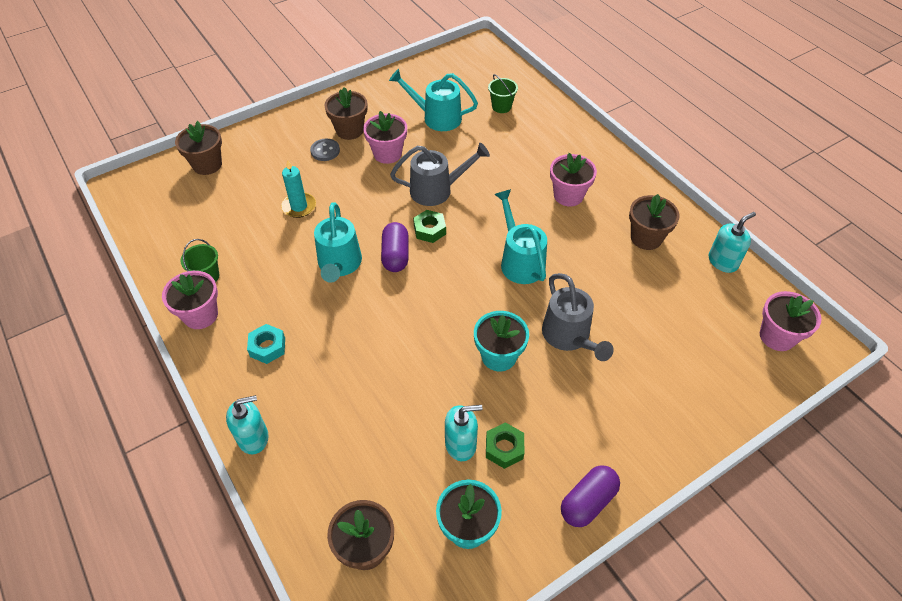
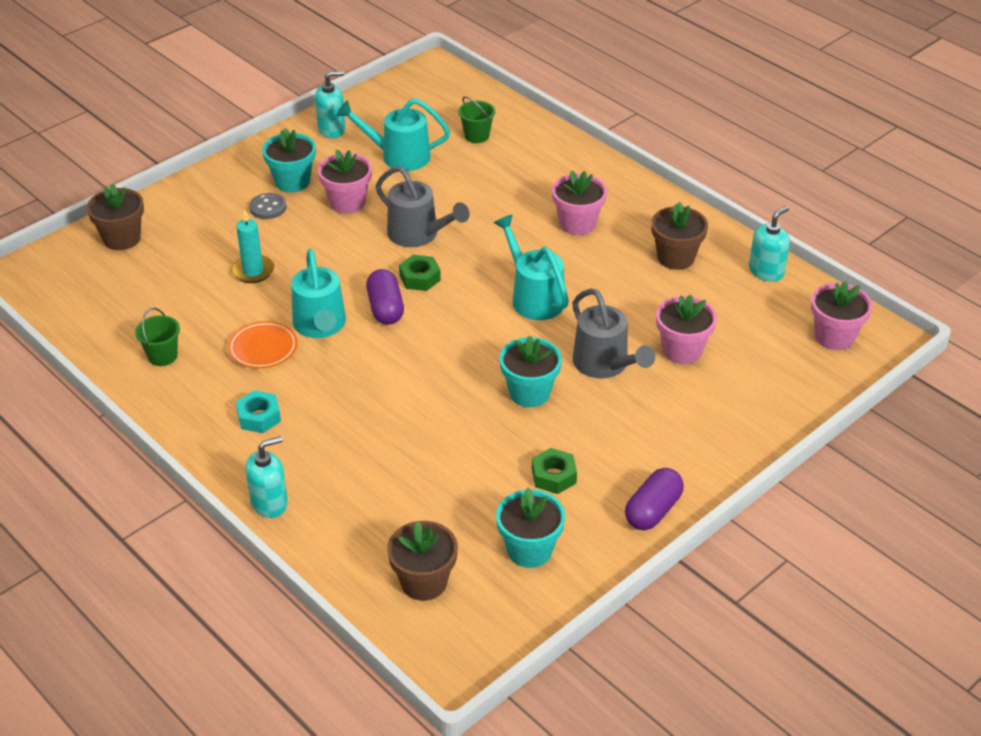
camera: 10 degrees left, 10 degrees down
(200, 315) = (168, 395): pink flower pot -> pink flower pot (682, 350)
(288, 280) = (263, 348): none -> orange plate
(349, 130) = (292, 181): brown flower pot -> turquoise flower pot
(437, 190) = (419, 235): grey watering can -> grey watering can turned 60 degrees clockwise
(461, 444) = (505, 479): turquoise soap dispenser -> turquoise soap dispenser (332, 129)

